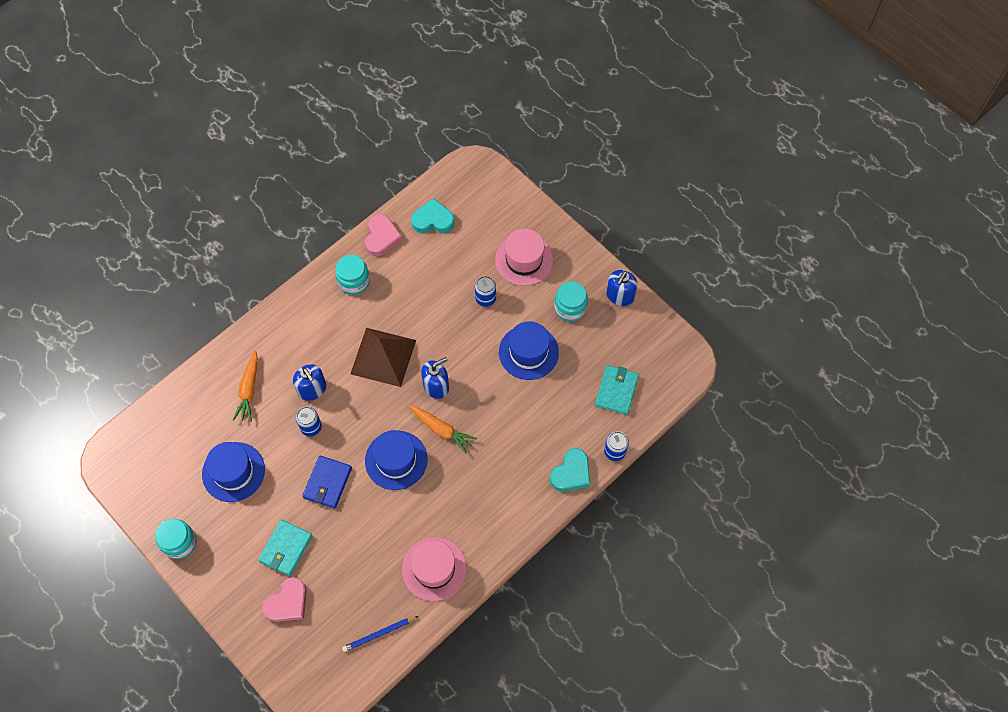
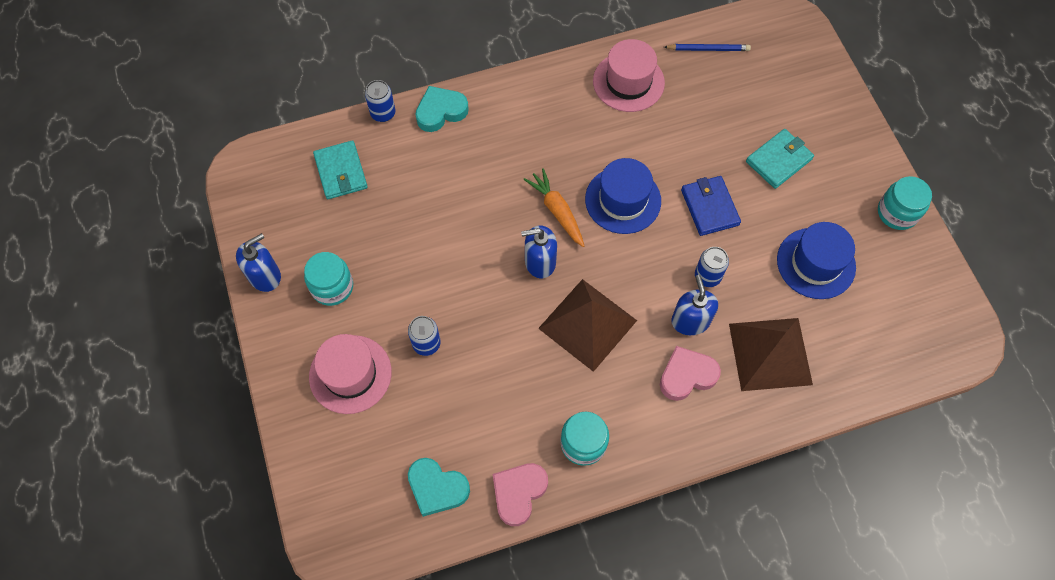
camera: 155 degrees left, 0 degrees up
(249, 390) = (770, 353): orange carrot -> brown pyramid
(287, 602) = (792, 110): pink heart -> pink heart (687, 375)
(327, 483) = (709, 207): blue wallet -> blue wallet turned 60 degrees counterclockwise
(528, 352) = (412, 255): blue hat -> none
(616, 391) = (341, 172): turquoise wallet -> turquoise wallet turned 60 degrees counterclockwise

